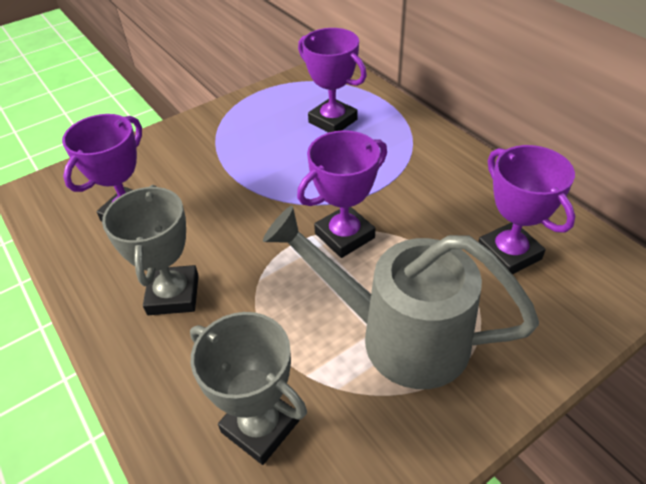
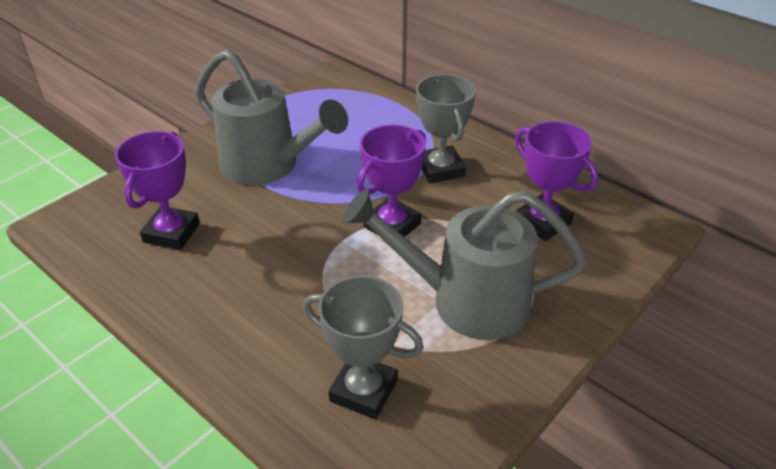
camera: 15 degrees left, 5 degrees down
(173, 295) = (243, 297): grey trophy -> grey trophy (440, 169)
(241, 156) = (268, 166): none -> grey watering can
(333, 121) = (349, 125): purple trophy -> none

